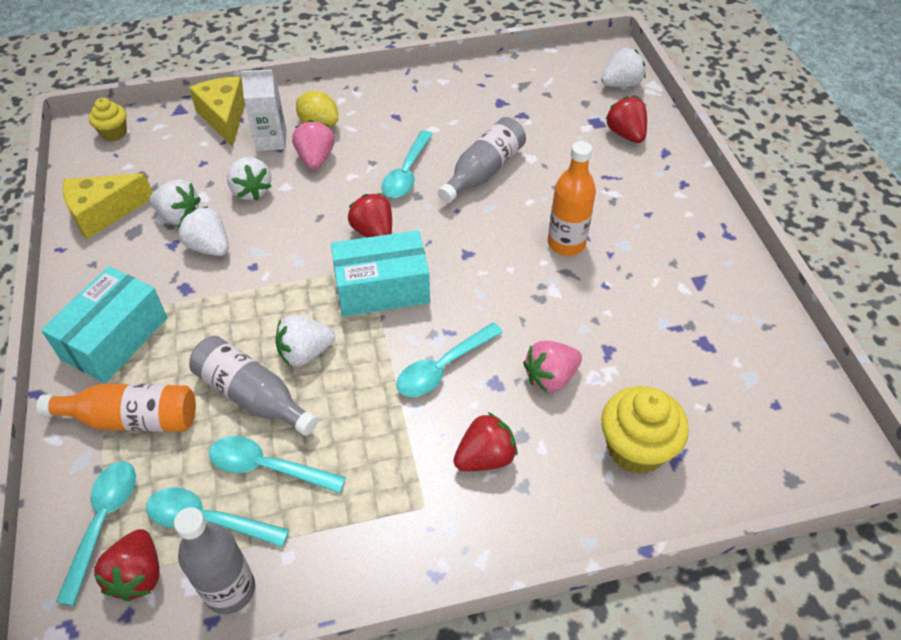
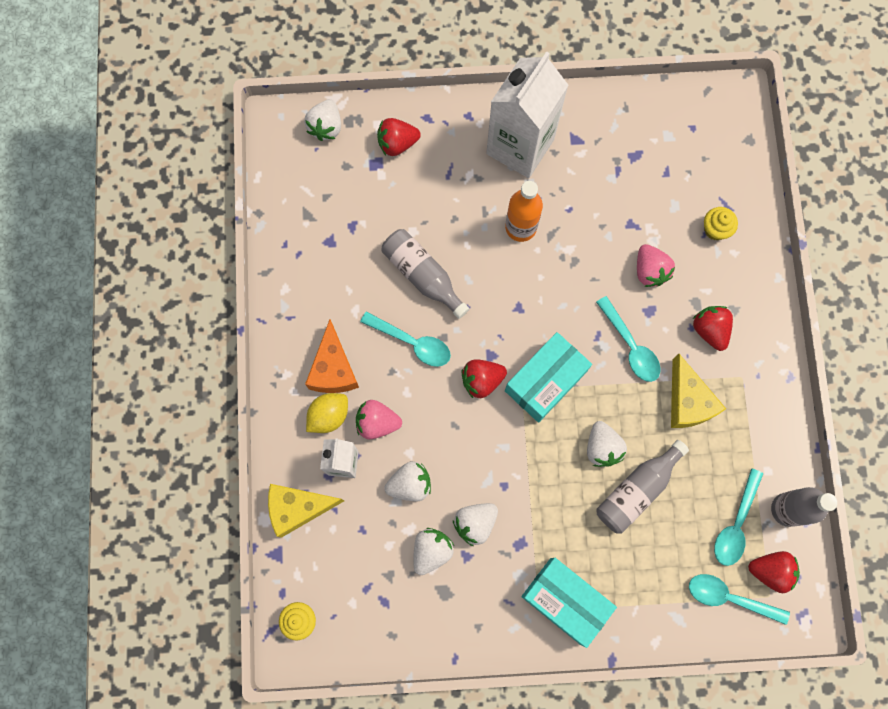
camera: 80 degrees left, 25 degrees up
(103, 213) = (415, 622): yellow cheese -> yellow cheese (687, 401)
(132, 418) = (645, 582): orange bottle -> none
(267, 467) = (699, 481): turquoise spoon -> none
(368, 122) = (333, 369): none -> orange cheese
(382, 288) = (545, 381): turquoise box -> turquoise box turned 45 degrees clockwise
(621, 84) = (326, 127): white strawberry -> white strawberry turned 150 degrees counterclockwise
(635, 449) = (715, 229): yellow cupcake -> yellow cupcake, size x0.58
(666, 231) = (520, 146): none -> white carton

